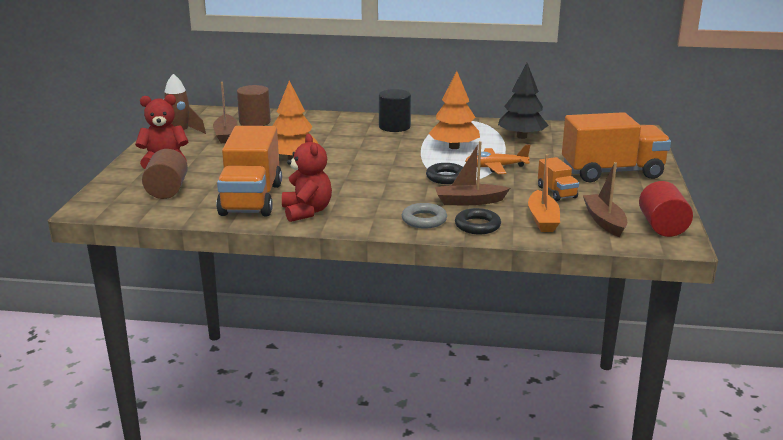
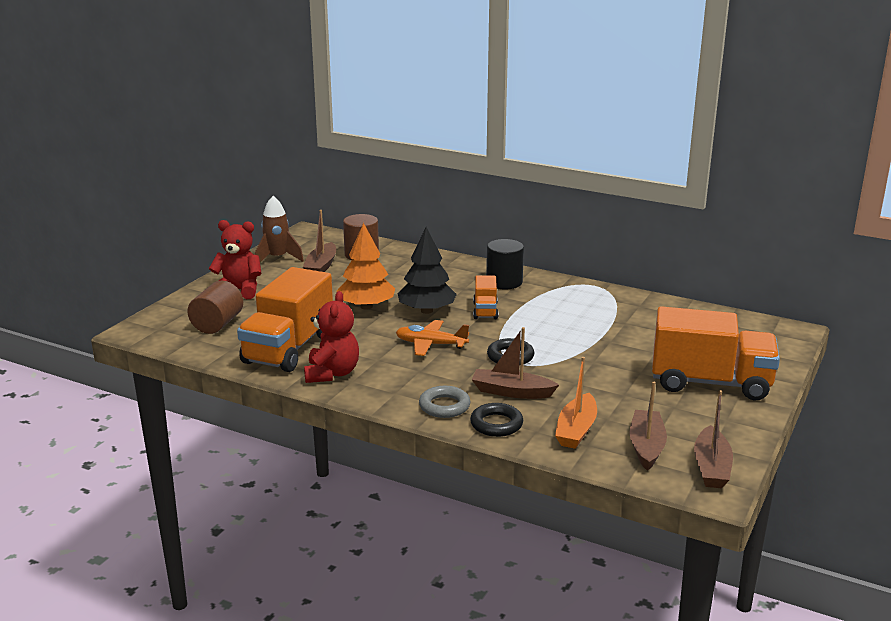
camera: 20 degrees right, 0 degrees up
(454, 147) = (550, 319): orange tree -> none
(496, 167) = (577, 353): orange plane -> orange plane (431, 344)
(521, 136) = (639, 317): black tree -> black tree (426, 311)
(557, 192) = (621, 398): orange truck -> orange truck (485, 311)
(662, 227) = (711, 467): red cylinder -> brown boat

